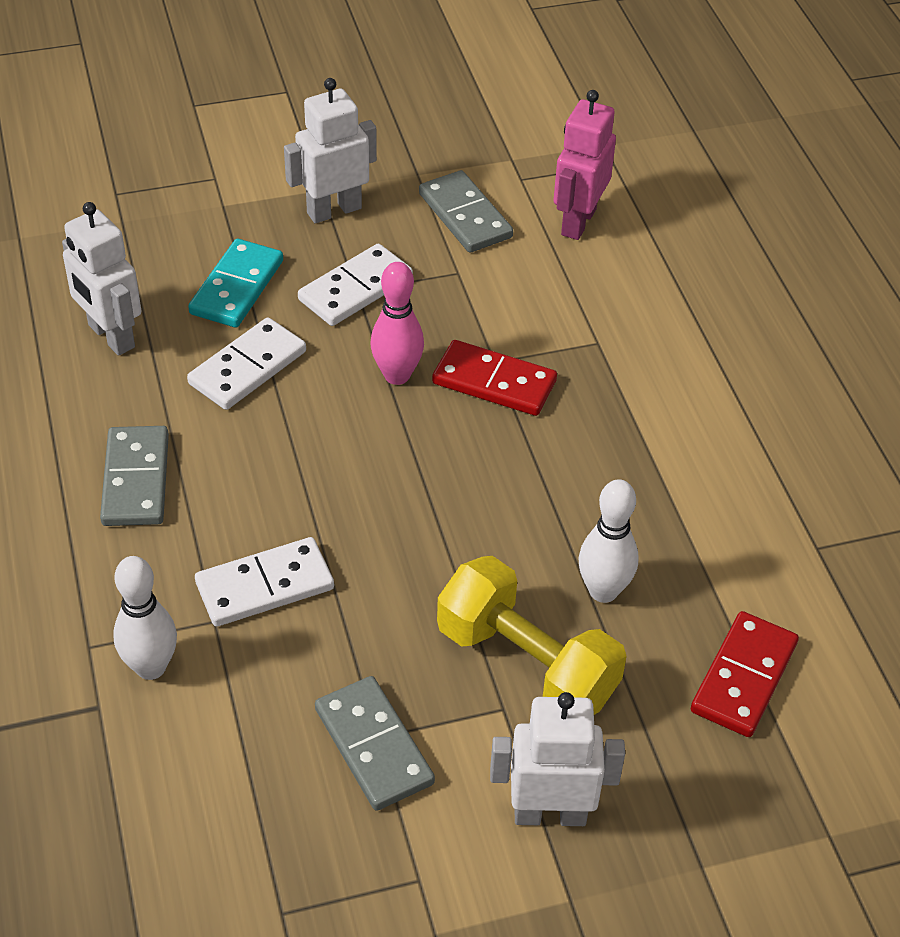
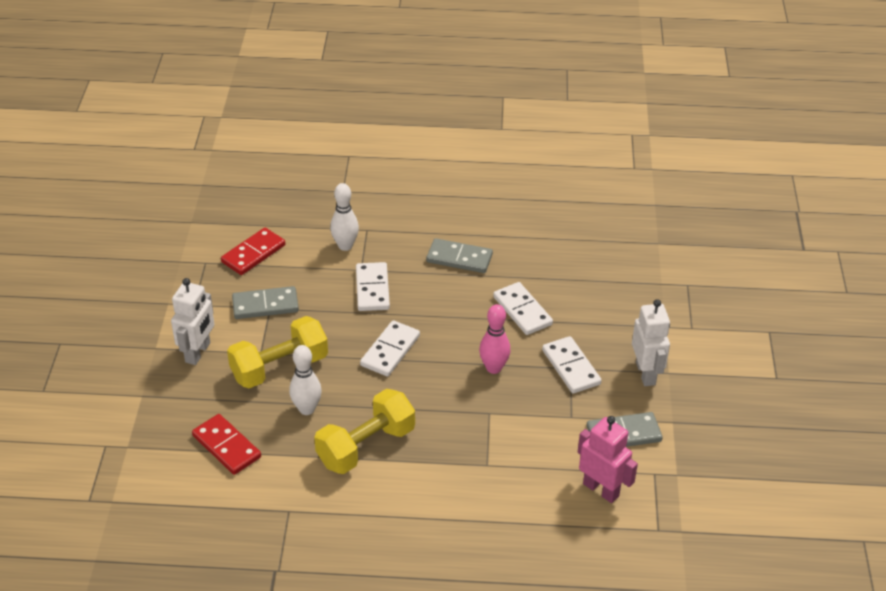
camera: 110 degrees right, 5 degrees down
(111, 336) = (565, 265): white robot -> none
(237, 287) = (588, 319): turquoise domino -> none
(415, 515) = (390, 351): none -> white domino
(494, 382) = (472, 407): red domino -> red domino (253, 254)
(640, 489) = (366, 446): none -> yellow dumbbell

